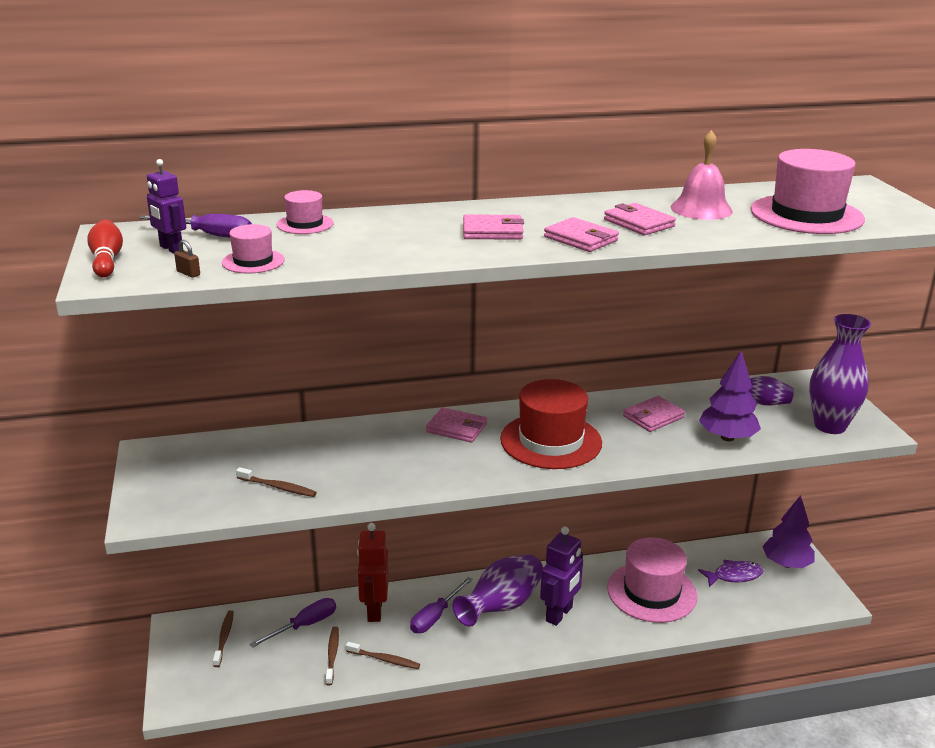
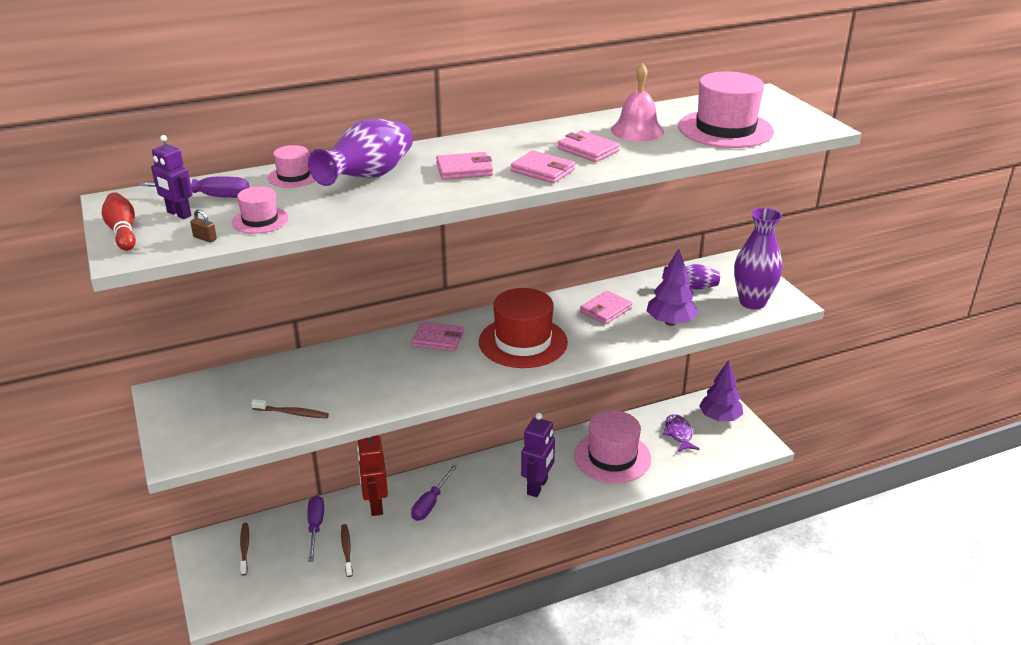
camera: 10 degrees left, 5 degrees up
(304, 625) = (315, 527): purple screwdriver -> purple screwdriver turned 45 degrees counterclockwise
(384, 659) = (393, 547): brown toothbrush -> none
(501, 606) = (486, 486): purple vase -> purple vase (368, 177)
(734, 576) = (678, 434): purple fish -> purple fish turned 75 degrees counterclockwise

